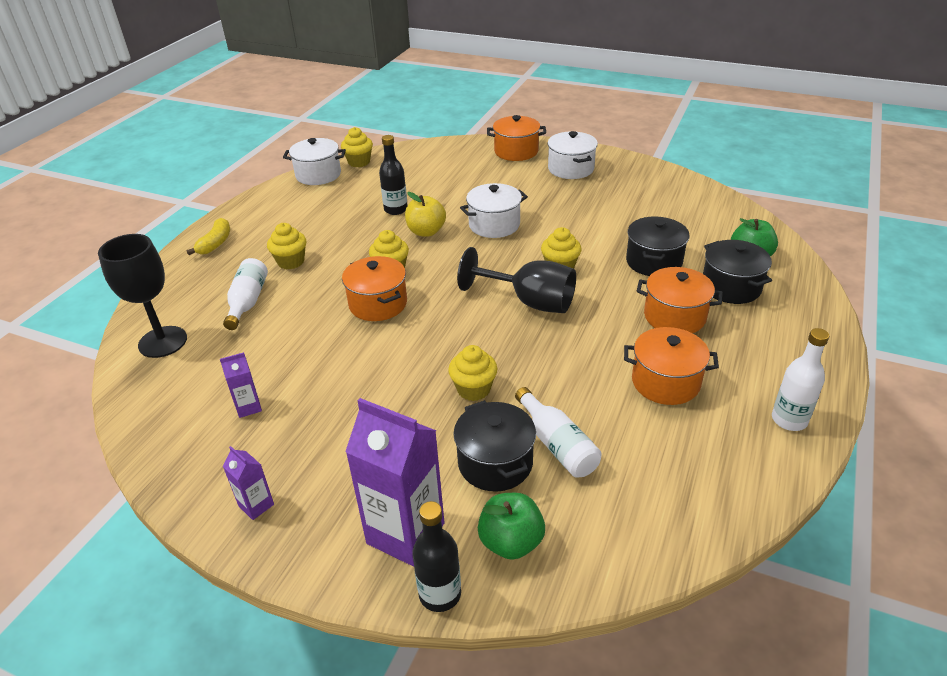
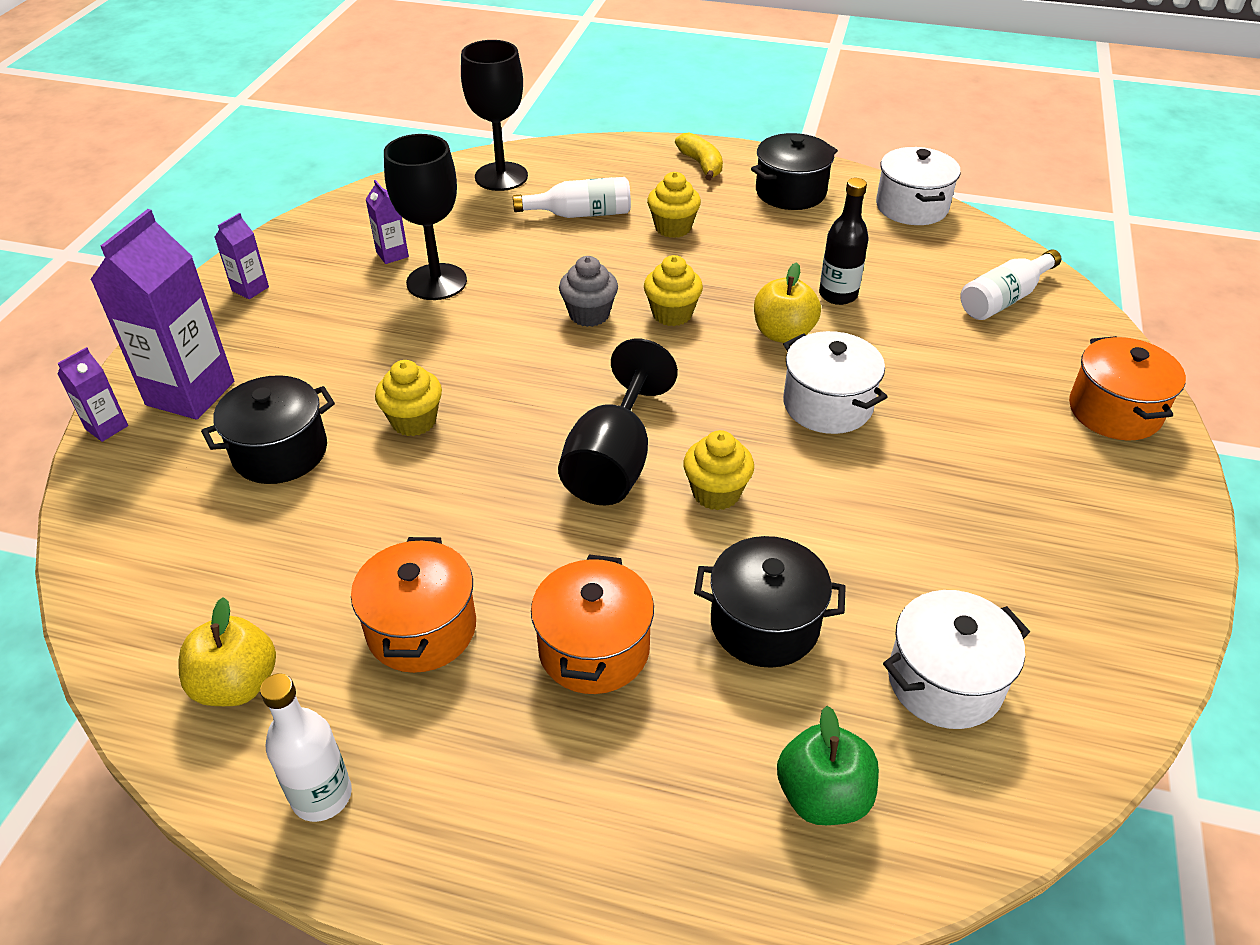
camera: 80 degrees right, 5 degrees up
(215, 243) = (701, 164): yellow banana -> yellow banana turned 120 degrees counterclockwise
(303, 379) = (436, 282): none -> black goblet
(359, 162) = (972, 237): yellow cupcake -> none
(378, 304) = (589, 314): orange pot -> grey cupcake
(440, 594) = (106, 427): black bottle -> purple carton
(511, 542) = (158, 475): green apple -> none
(557, 445) = (303, 507): white bottle -> white bottle (1004, 299)
(571, 169) = (1083, 494): white pot -> white pot (944, 681)
(718, 466) = (237, 684): none -> yellow apple
(731, 287) = (701, 747): black pot -> black pot (790, 192)

